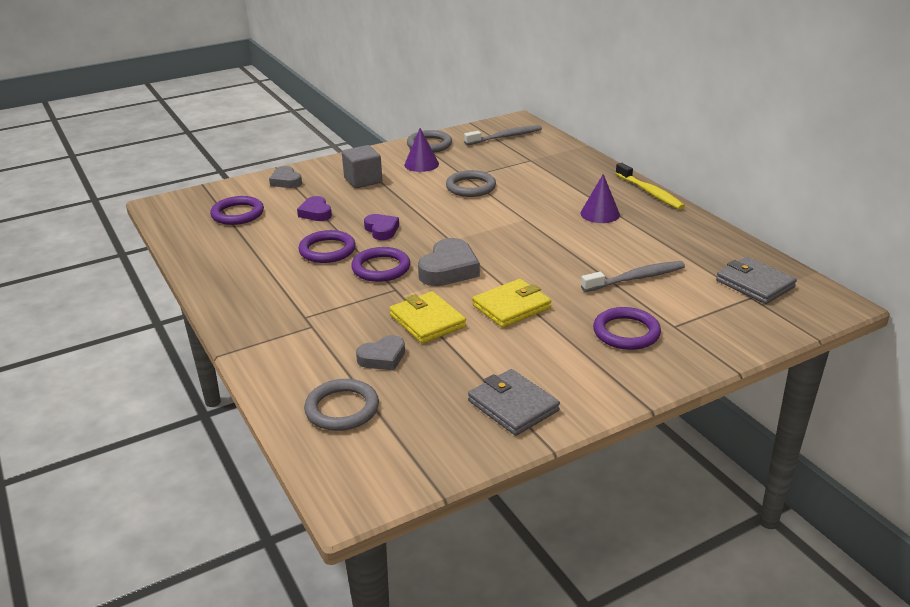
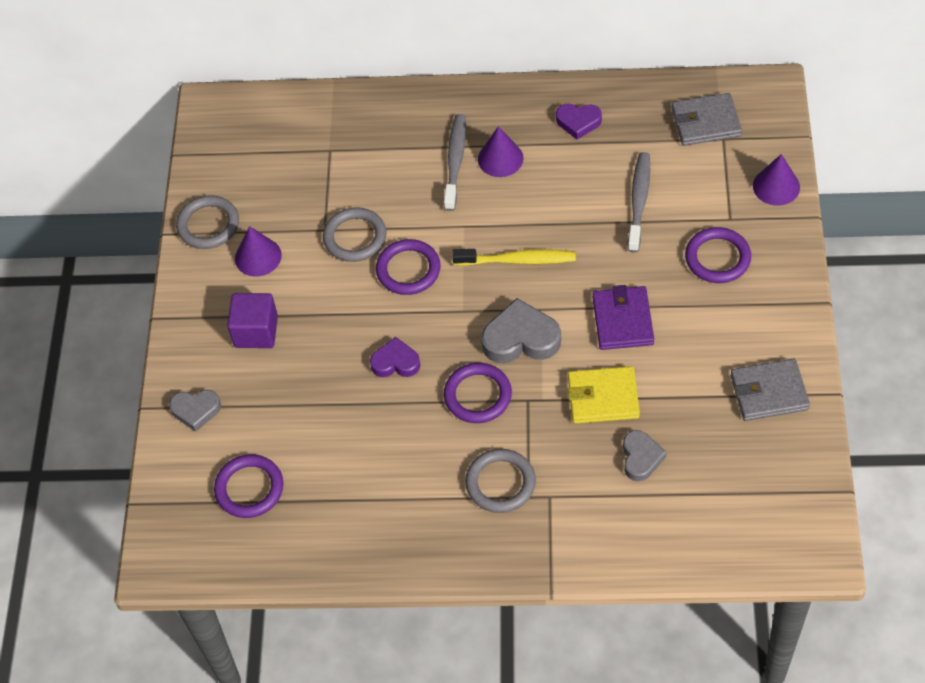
camera: 55 degrees left, 25 degrees up
(316, 213) = (307, 409): purple heart -> purple heart (578, 122)
(327, 250) = (405, 429): purple ring -> purple ring (408, 270)
(342, 409) = (699, 518): grey ring -> grey ring (500, 483)
(363, 180) = (256, 331): grey cube -> purple cube
(449, 269) = (521, 338): grey heart -> grey heart turned 60 degrees counterclockwise
(505, 137) = (249, 141): grey toothbrush -> grey toothbrush (455, 161)
(511, 307) = (622, 320): yellow wallet -> purple wallet
(650, 192) = (487, 92): yellow toothbrush -> yellow toothbrush (518, 260)
(740, 339) = (776, 186): none -> purple cone

